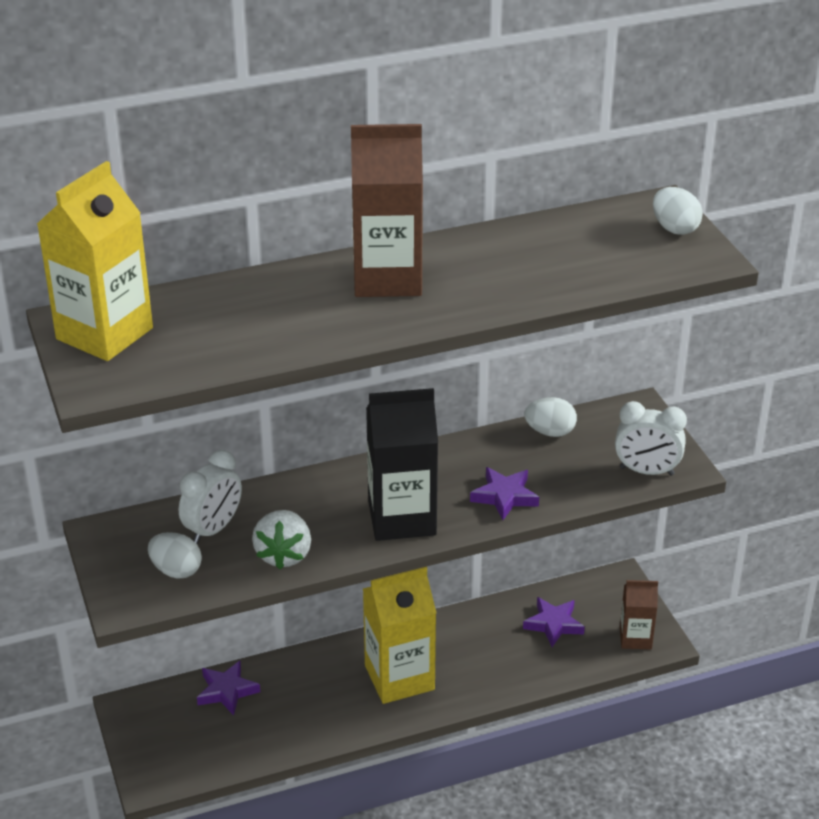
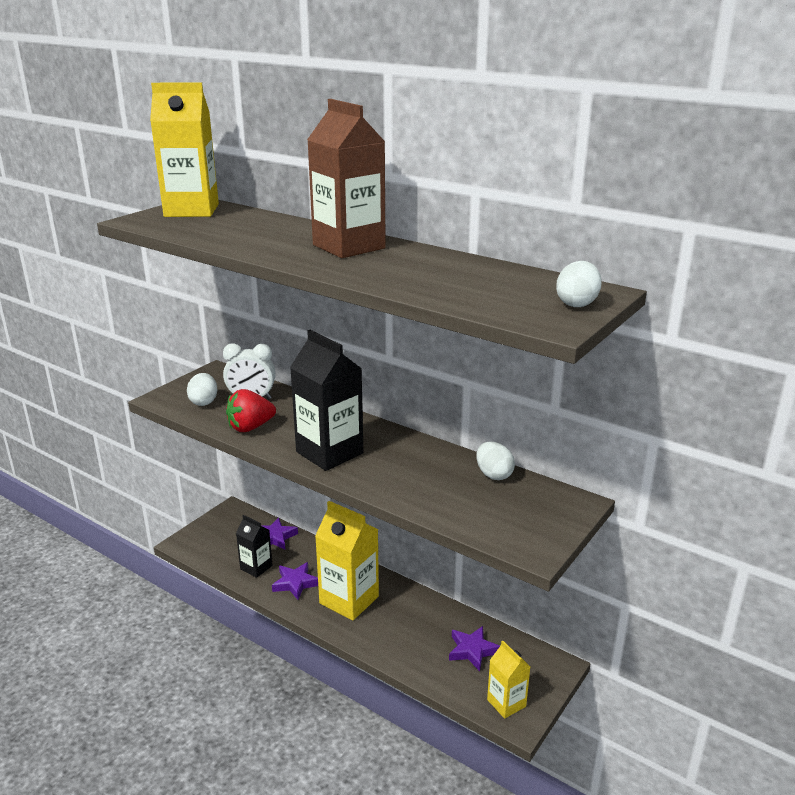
camera: 55 degrees right, 10 degrees down
(267, 731) = (256, 567): none -> black carton
(284, 555) = (250, 427): white strawberry -> red strawberry
(504, 496) = (398, 482): purple star -> purple star (295, 583)
(635, 638) = (506, 703): brown carton -> yellow carton
(646, 471) = (506, 533): white clock -> none

